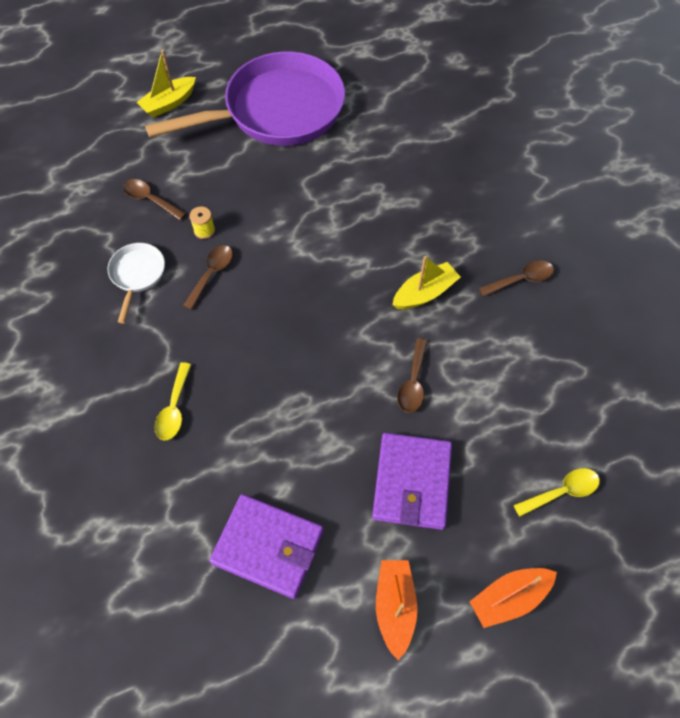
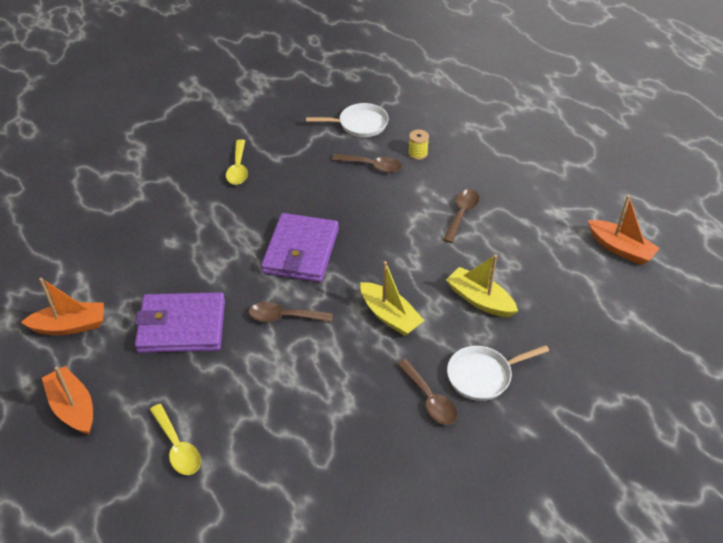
camera: 80 degrees right, 15 degrees down
(150, 200) = (440, 116): brown spoon -> brown spoon (461, 214)
(169, 103) = (557, 106): yellow boat -> yellow boat (480, 300)
(174, 408) = (238, 168): yellow spoon -> yellow spoon turned 90 degrees counterclockwise
(268, 547) = (122, 241): purple wallet -> purple wallet (301, 251)
(277, 111) = (583, 176): purple pan -> none
(373, 111) = (620, 248): none -> orange boat
(500, 237) = (483, 375): none -> white pan

